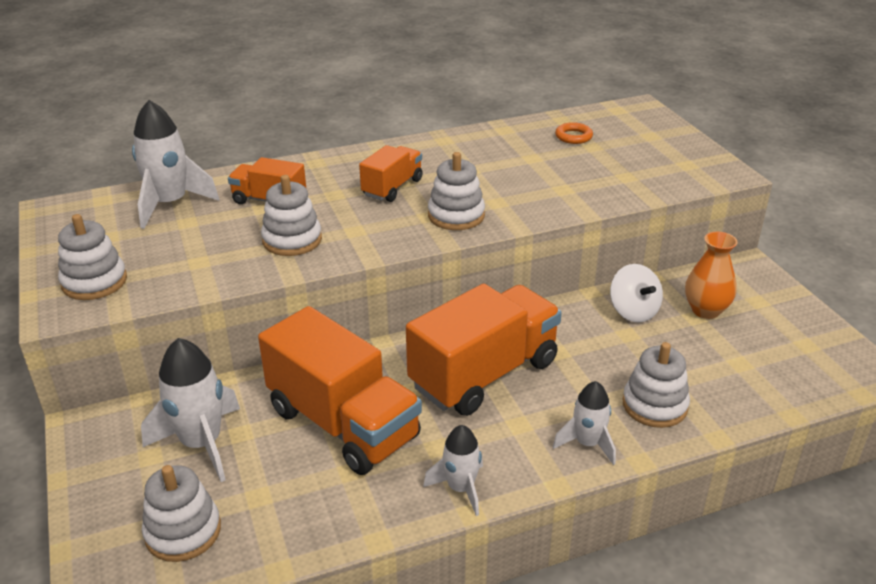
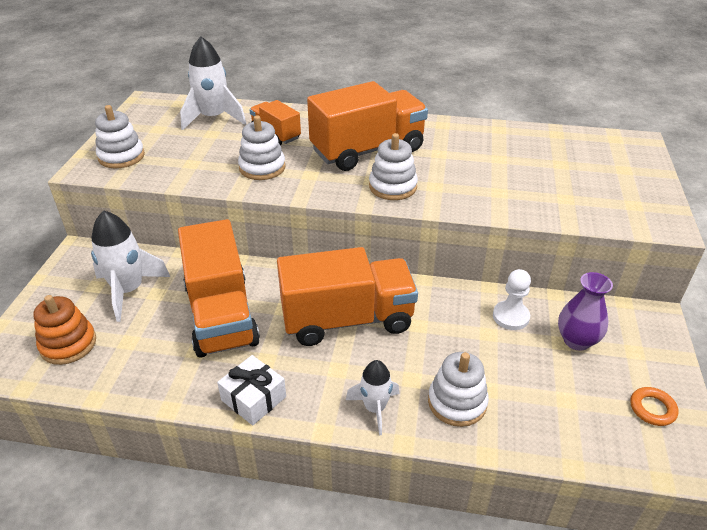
camera: 30 degrees right, 5 degrees up
(183, 531) = (68, 344): white stacking toy -> orange stacking toy
(392, 187) = (367, 150): orange truck -> orange truck, size x1.91
(460, 488) = (254, 398): white rocket -> white gift
(573, 136) = (552, 151): orange ring -> orange ring (652, 409)
(633, 311) = (510, 316): white spinning top -> white pawn
(705, 310) = (576, 340): orange vase -> purple vase

